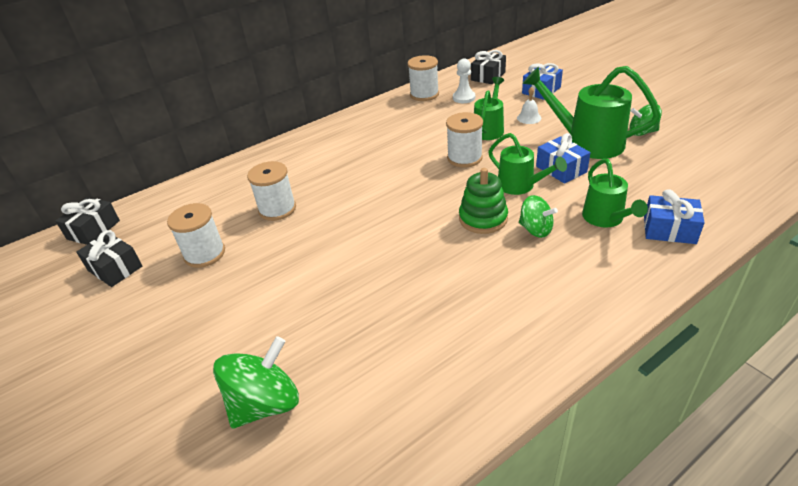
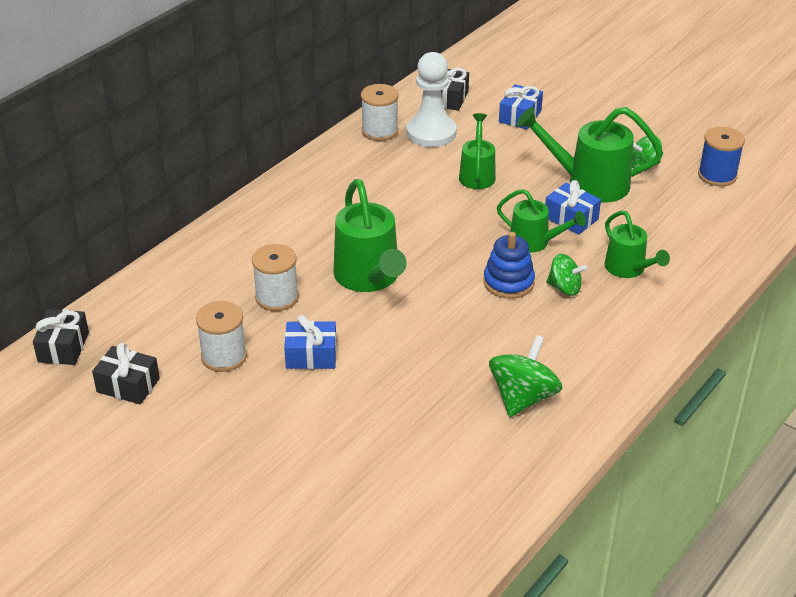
camera: 20 degrees left, 0 degrees up
(265, 403) = (377, 478): green spinning top -> green spinning top (523, 397)
(361, 202) = (369, 278): none -> green watering can
(464, 98) = (431, 133): white pawn -> white pawn, size x1.80
(464, 158) = (463, 214): white spool -> none
(483, 218) = (508, 282): green stacking toy -> blue stacking toy
(529, 118) = (517, 156): white bell -> none
(669, 230) = (688, 273): blue gift -> blue gift (311, 355)
(714, 144) = (717, 175): none -> blue spool

